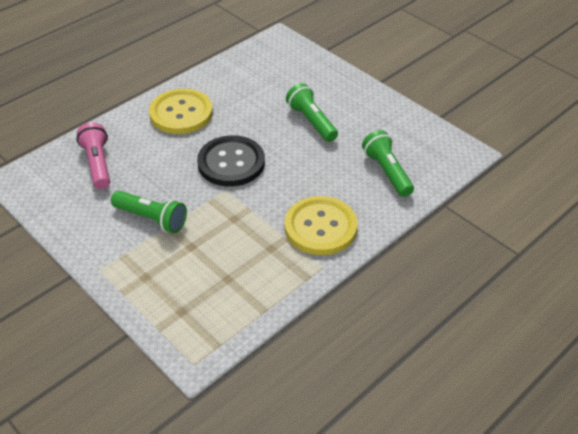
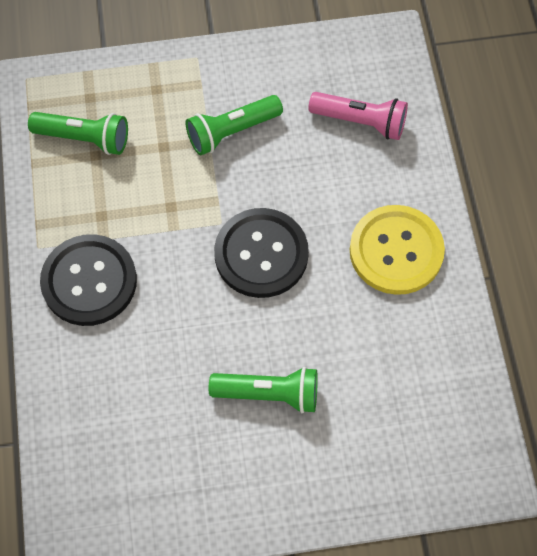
camera: 125 degrees right, 20 degrees up
(320, 227) = (89, 281): yellow button -> black button
(387, 172) = (112, 416): green flashlight -> green flashlight (84, 138)

